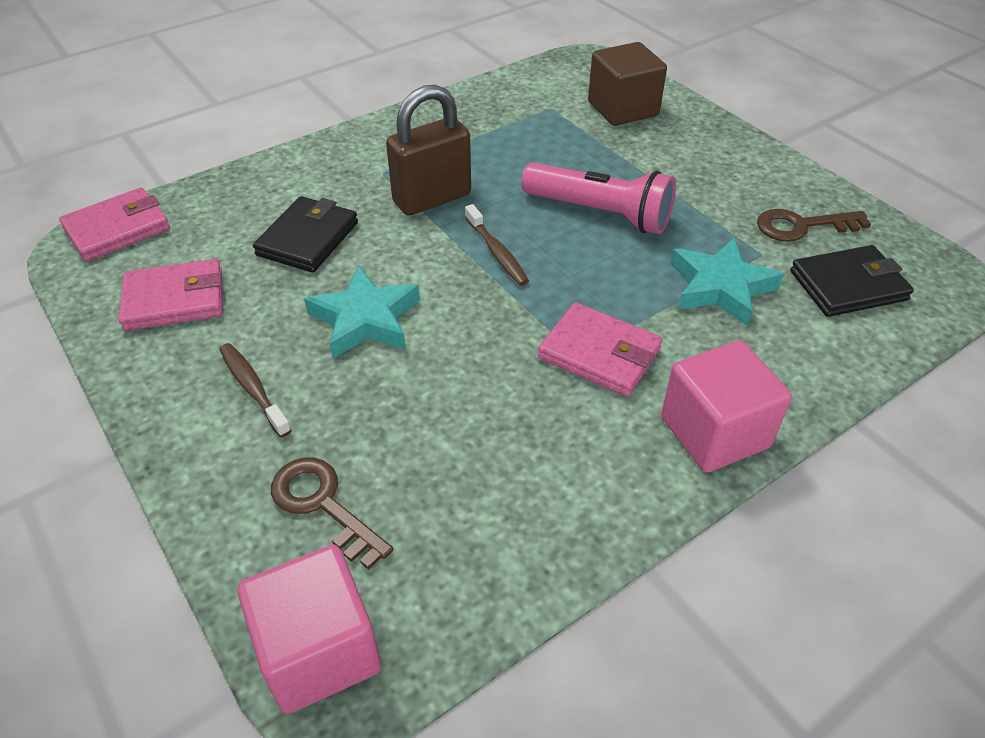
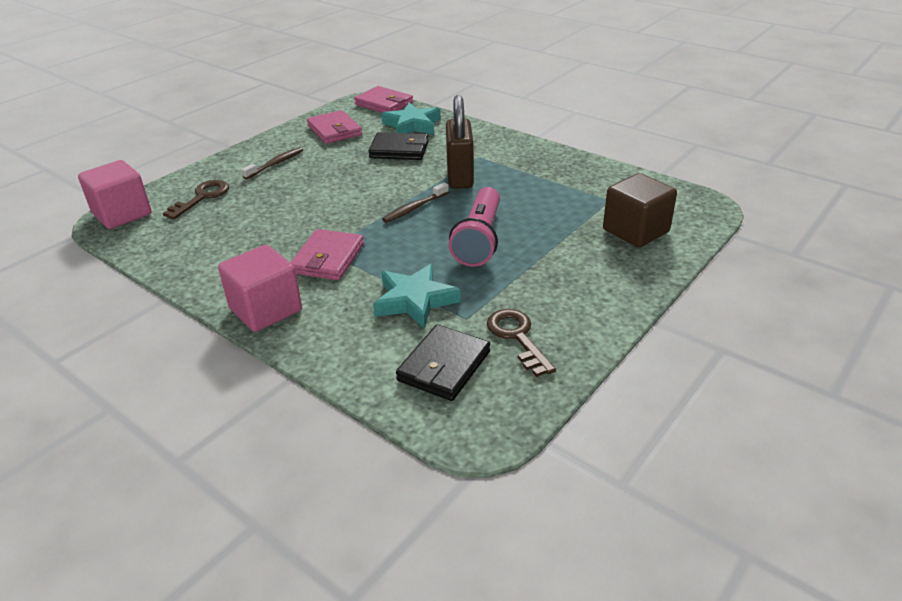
camera: 75 degrees right, 10 degrees down
(365, 319) = (335, 180): turquoise star -> turquoise star (412, 125)
(432, 199) = (460, 177): brown padlock -> brown padlock turned 45 degrees clockwise
(848, 286) = (444, 366): black wallet -> black wallet turned 60 degrees clockwise

